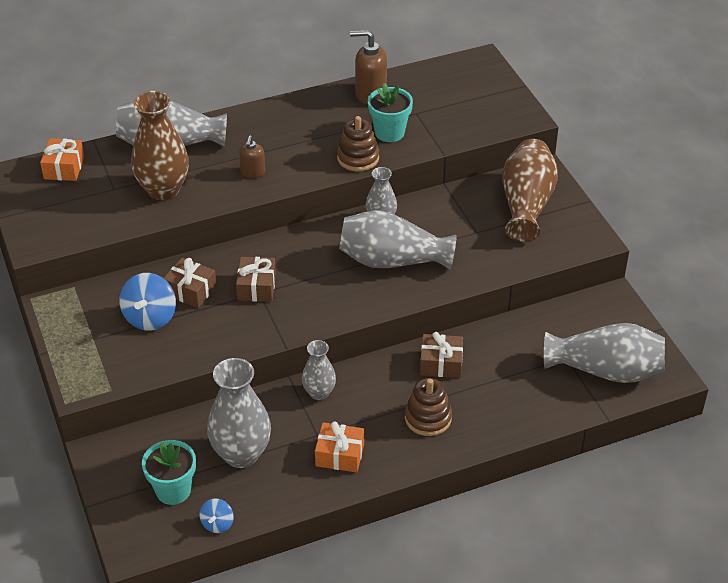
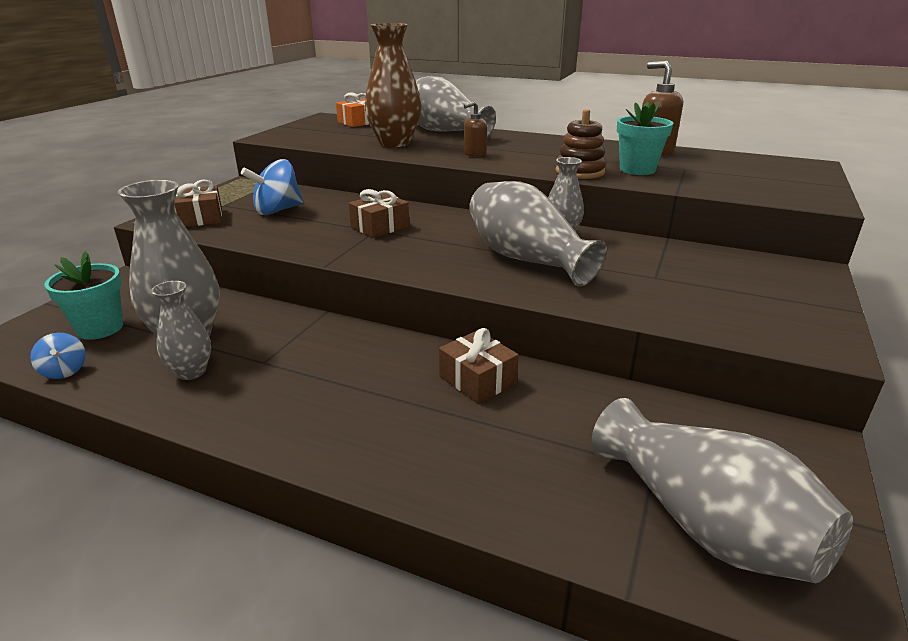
camera: 45 degrees right, 15 degrees down
(190, 291) = (332, 210): brown gift -> brown gift (201, 218)
(217, 524) = (64, 371): blue spinning top -> blue spinning top turned 90 degrees counterclockwise
(319, 393) = (326, 334): grey vase -> grey vase (191, 372)
(340, 455) = (248, 389): orange gift -> none
(428, 418) = (381, 417): brown stacking toy -> none
(526, 204) = (754, 282): brown vase -> none

